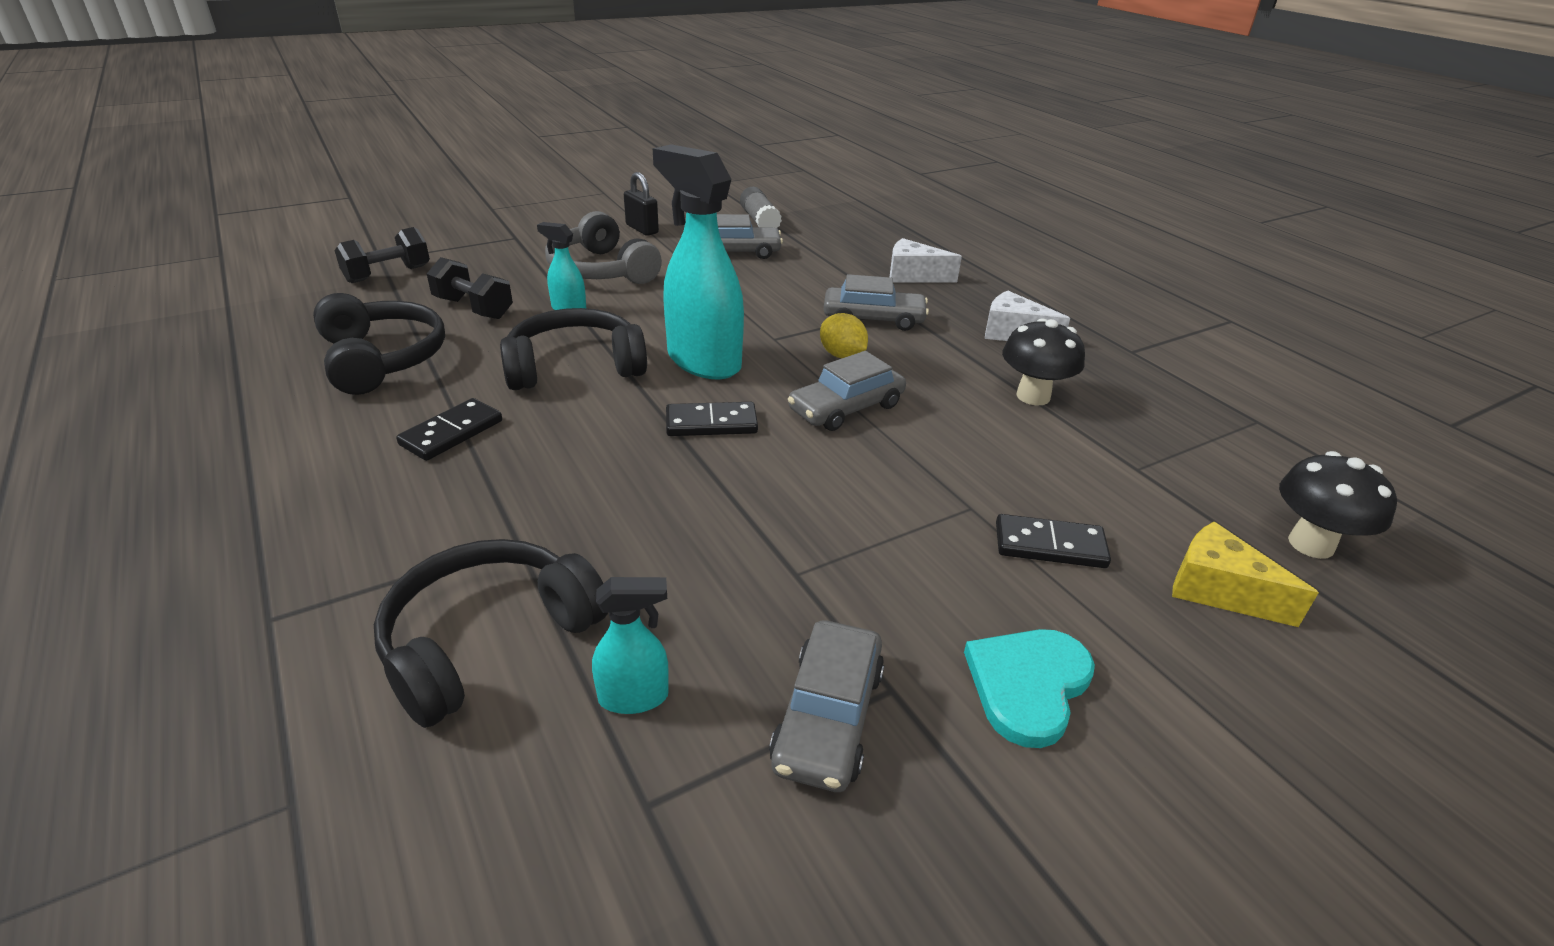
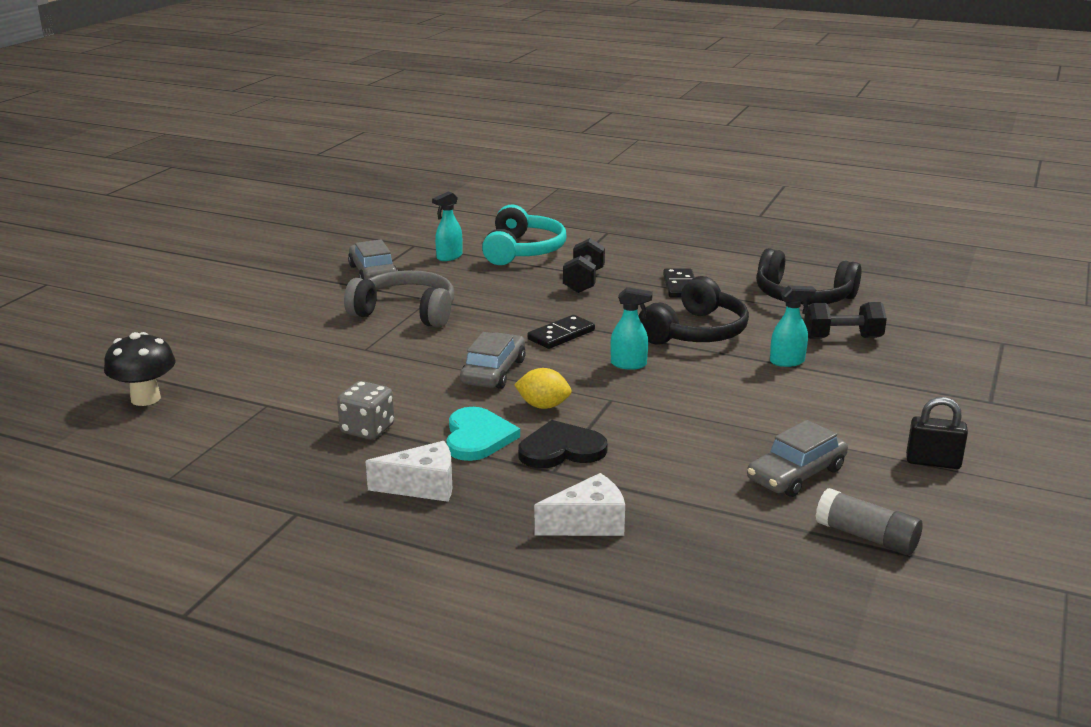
camera: 145 degrees right, 10 degrees down
(388, 274) = (958, 335): black dumbbell -> black dumbbell (583, 281)
(488, 640) = (523, 250): black headphones -> turquoise headphones
(601, 270) = (848, 401): grey headphones -> grey headphones (406, 312)
(703, 361) = (629, 364): turquoise spray bottle -> turquoise spray bottle, size x0.47
(873, 319) = (561, 449): grey car -> black heart
(1028, 685) = (298, 302): turquoise heart -> turquoise heart (477, 437)
(1033, 396) = (367, 429): black mushroom -> grey dice
(1050, 545) = (310, 347): black domino -> none
(1218, 590) = (208, 358): yellow cheese -> none

